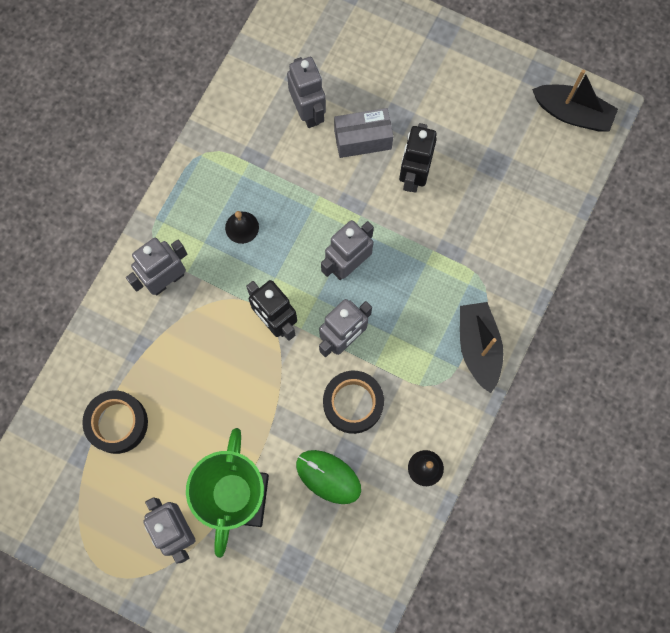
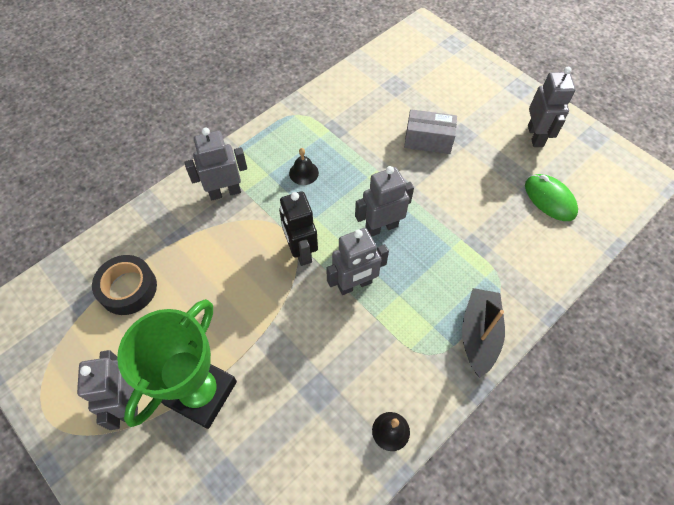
camera: 20 degrees right, 15 degrees down
(308, 112) = (390, 110): grey robot -> grey robot (535, 136)
(328, 477) = (292, 404): green mouse -> green mouse (550, 199)
(353, 403) = (342, 344): black tape -> none
(413, 176) = (462, 178): black robot -> none
(572, 114) = (617, 172): black boat -> none

